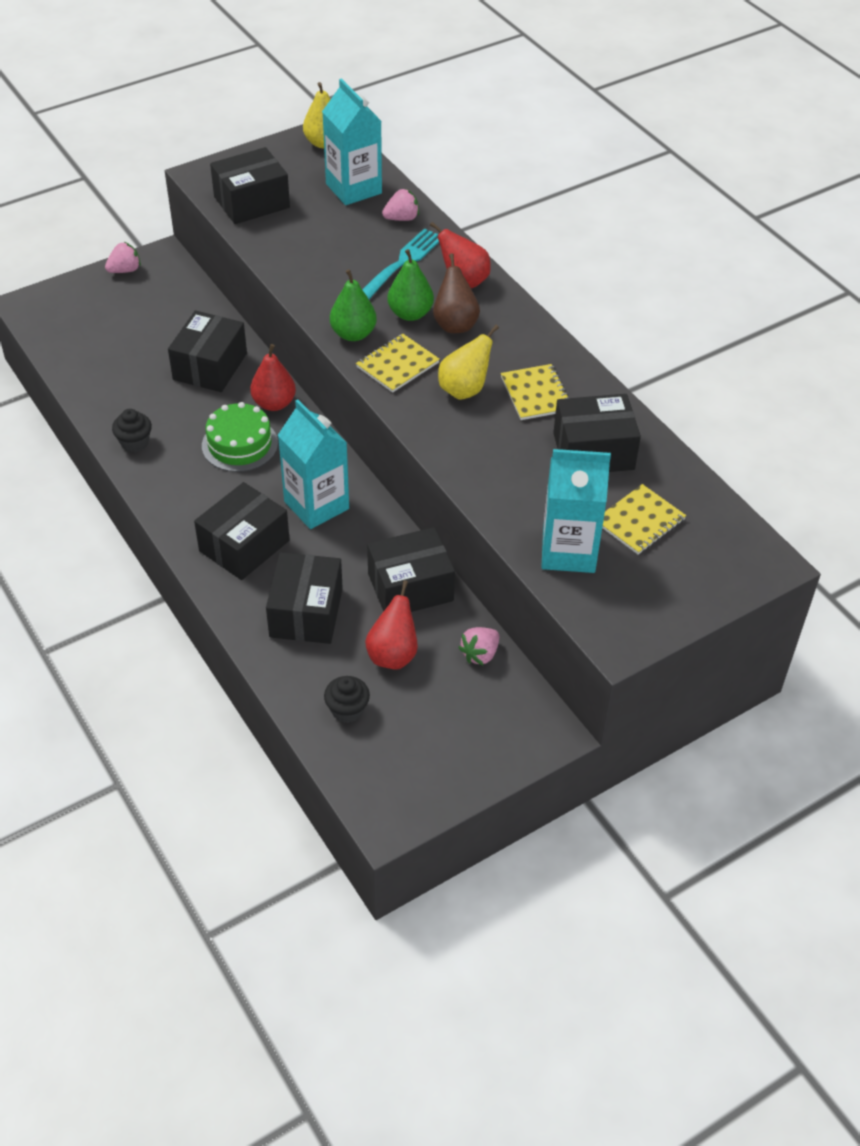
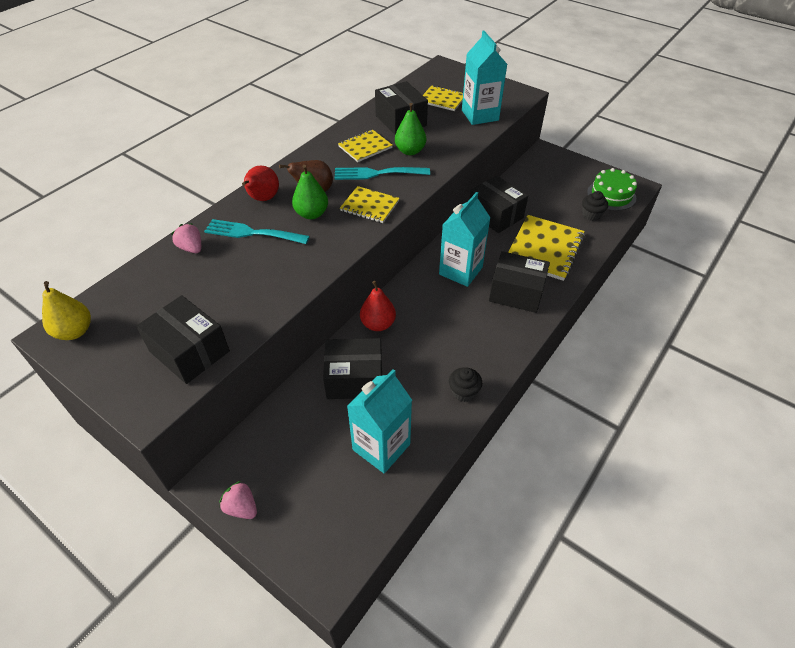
camera: 110 degrees left, 0 degrees up
(240, 444) = (429, 328): green cake -> green cake (611, 195)
(306, 612) = (544, 249): black box -> yellow notebook
(353, 189) = (152, 288): turquoise carton -> turquoise carton (381, 447)
(353, 334) = (348, 235): green pear -> green pear (410, 151)
(393, 655) = (544, 209): red pear -> none
(464, 390) = (377, 173): yellow pear -> turquoise fork
(480, 654) = (520, 181): pink strawberry -> none

